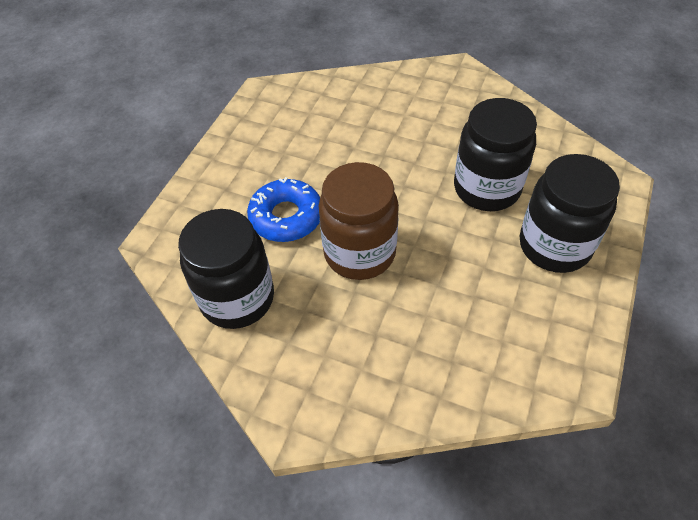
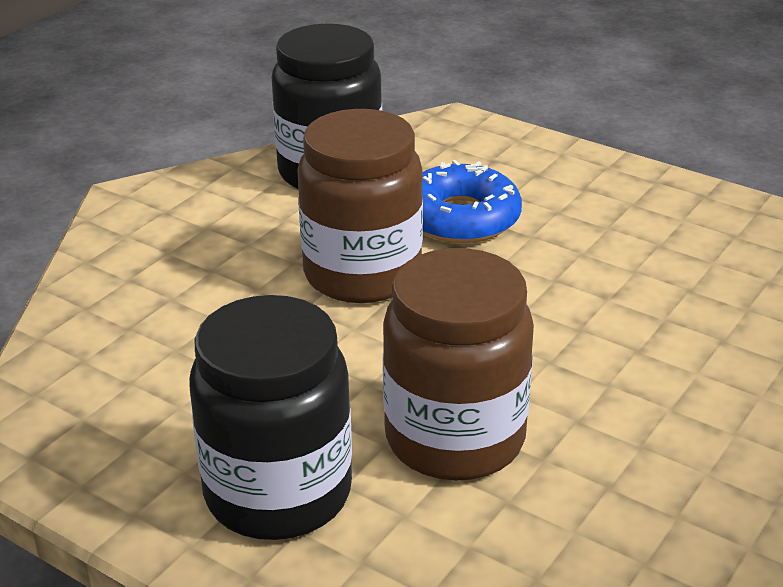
camera: 100 degrees right, 20 degrees down
(487, 188) = (455, 439): black jar -> brown jar

